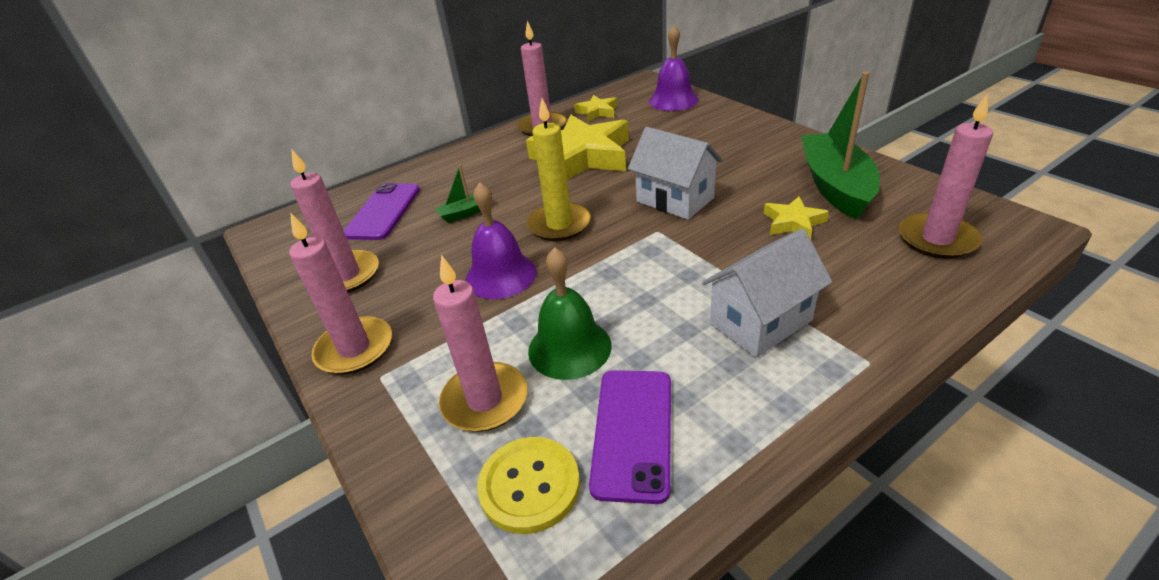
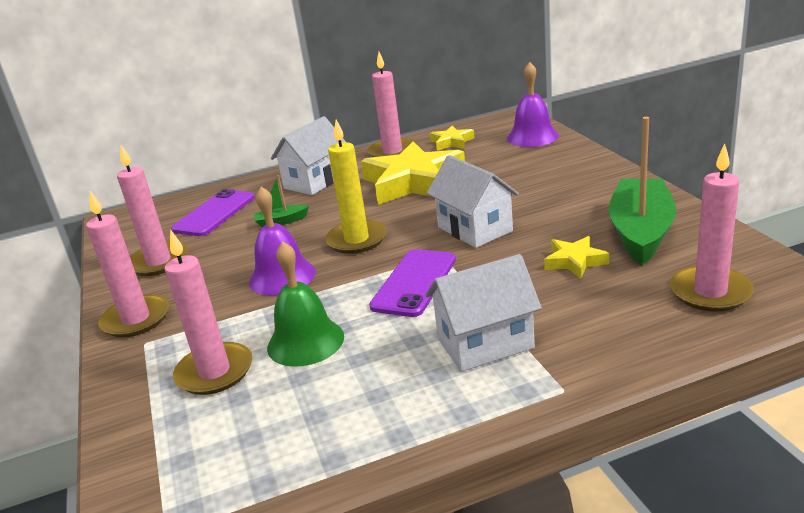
camera: 15 degrees right, 10 degrees down
(478, 165) = (315, 181): none -> white house
(529, 486) = (213, 439): yellow button -> none
(633, 432) = (318, 414): purple phone -> purple phone (414, 283)

